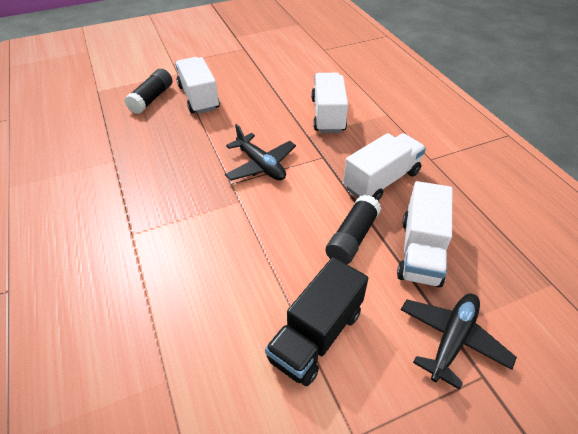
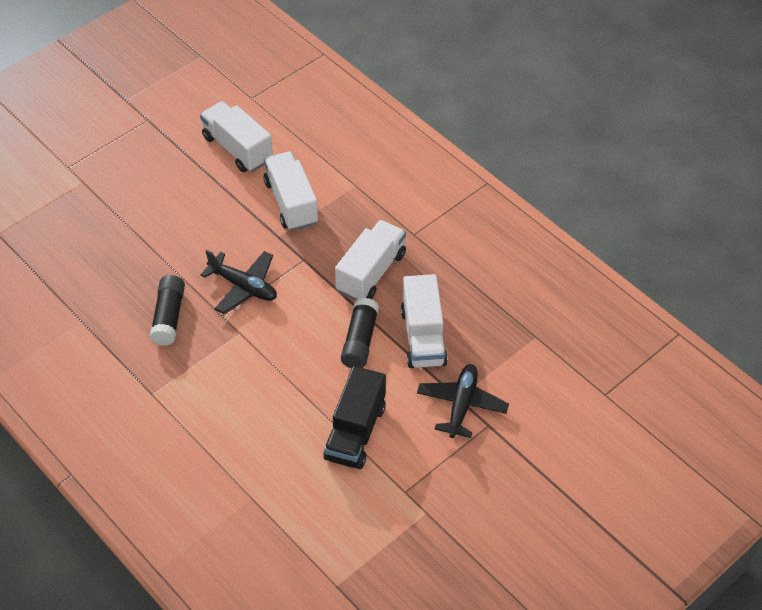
camera: 20 degrees left, 5 degrees up
(152, 99) = (74, 229): black glue stick -> black glue stick (169, 317)
(199, 97) = (130, 214): white truck -> white truck (237, 149)

